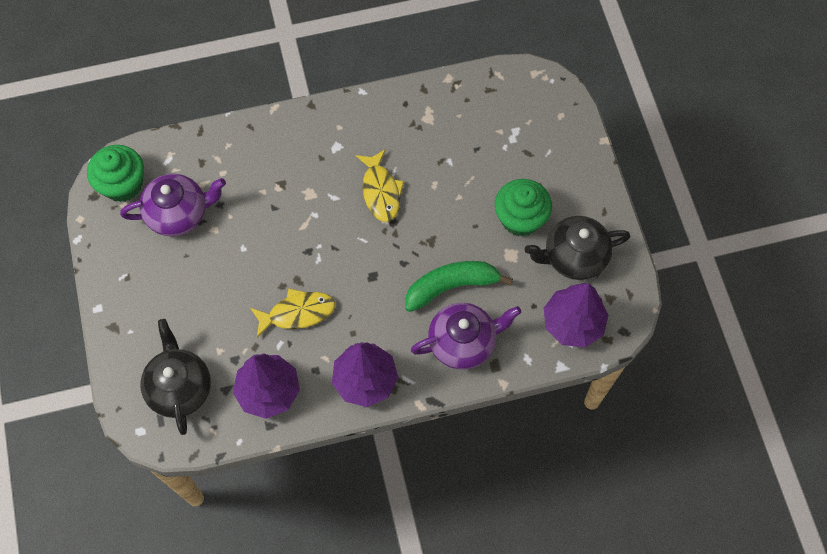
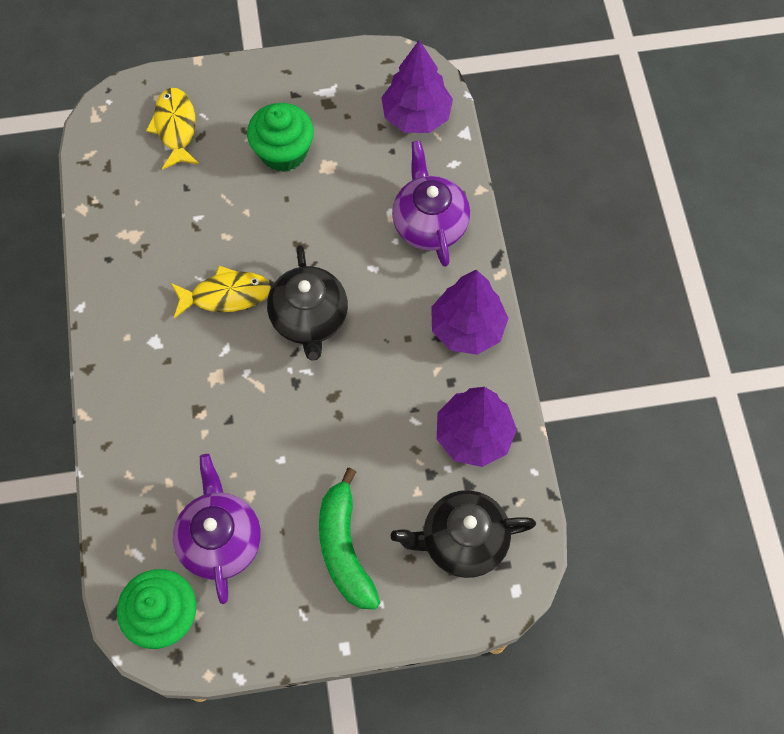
camera: 85 degrees left, 0 degrees up
(297, 313) = (376, 398): yellow fish -> yellow fish (175, 128)
(451, 286) = (360, 230): green banana -> green banana (344, 548)
(574, 257) = (338, 106): black teapot -> black teapot (309, 319)

